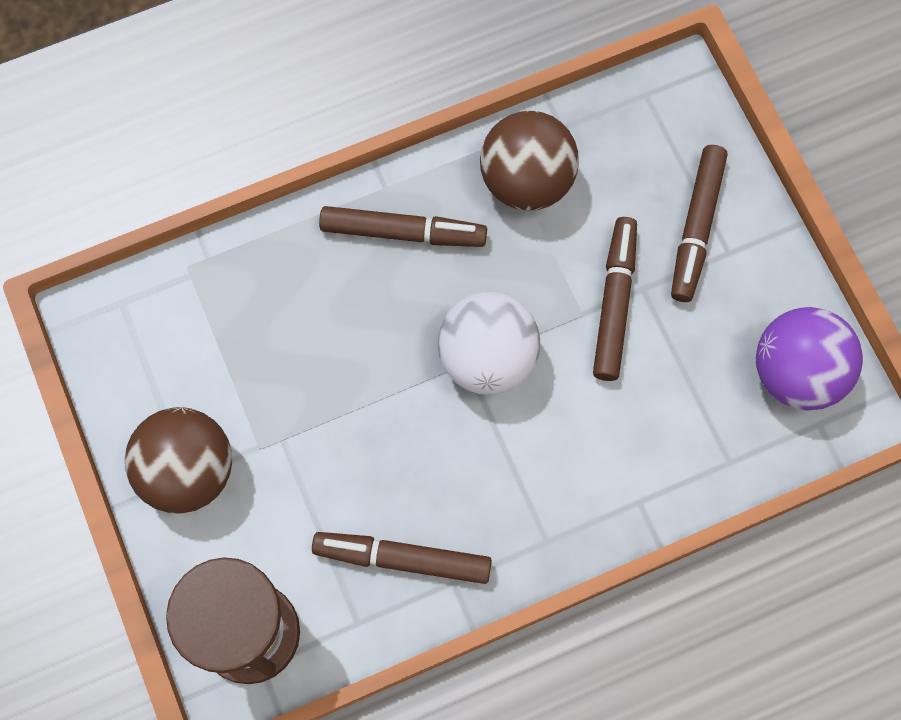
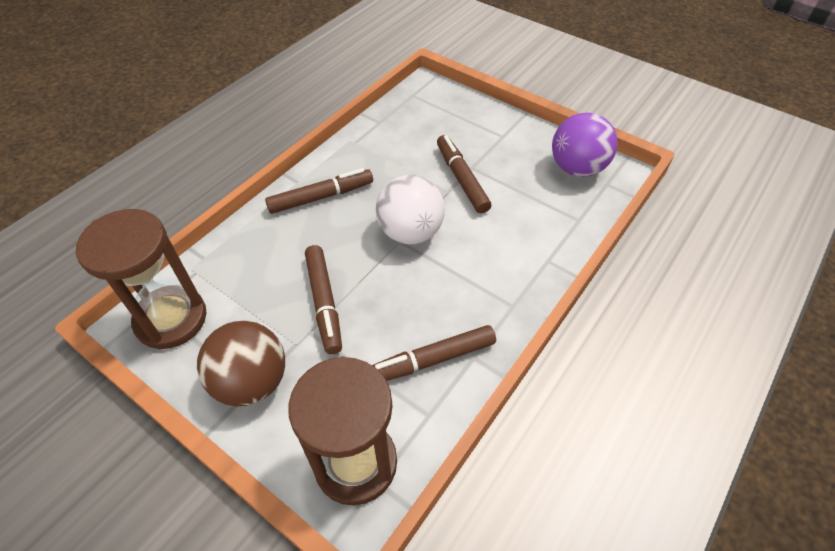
camera: 30 degrees left, 20 degrees down
(135, 332) = (171, 319): none -> brown hourglass
(526, 181) = (376, 149): brown ball -> none
(696, 227) = (478, 132): brown marker -> brown marker (324, 302)

